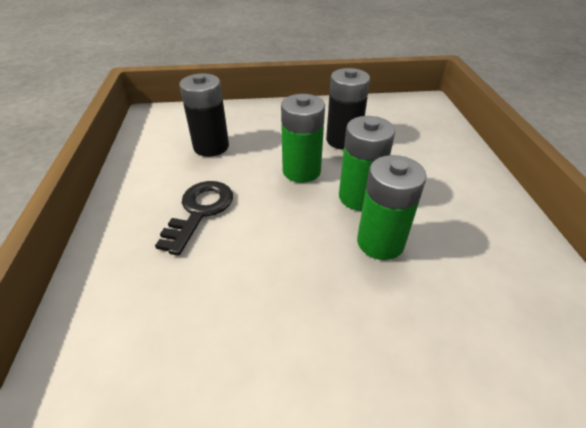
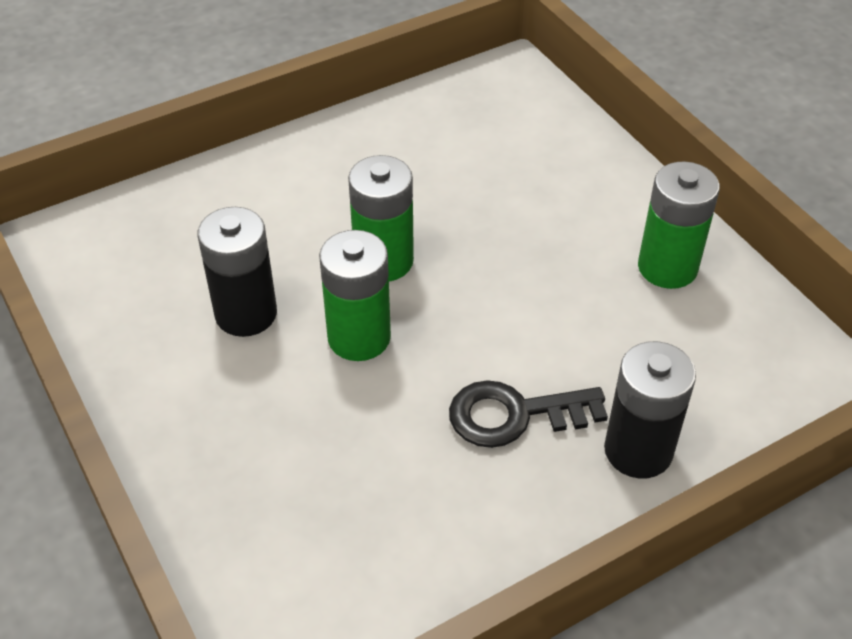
camera: 115 degrees left, 5 degrees up
(211, 146) = (355, 486): black battery -> black battery (638, 450)
(380, 242) = (455, 225): green battery -> green battery (667, 267)

